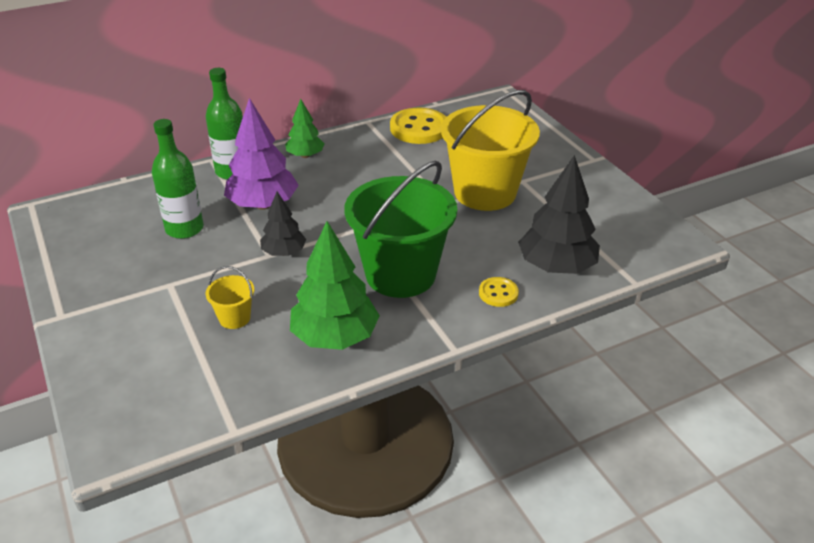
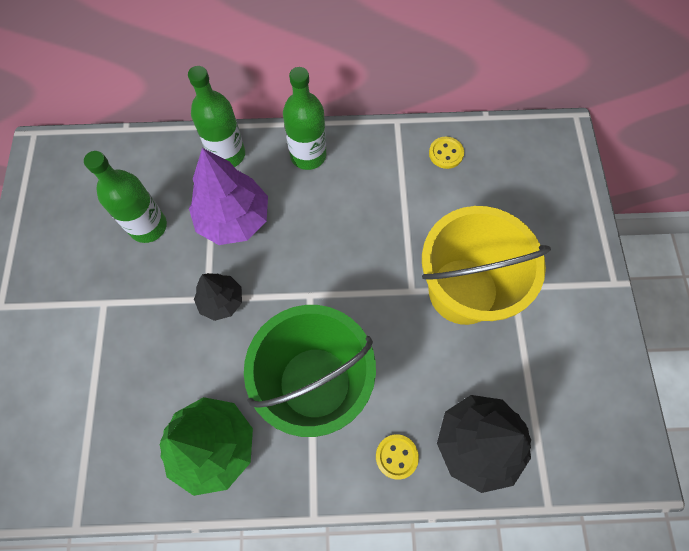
camera: 25 degrees right, 30 degrees up
(234, 318) = (138, 377): yellow bucket -> none
(305, 155) = (308, 155): green tree -> green bottle
(419, 128) = (446, 153): yellow button -> yellow button, size x0.52

